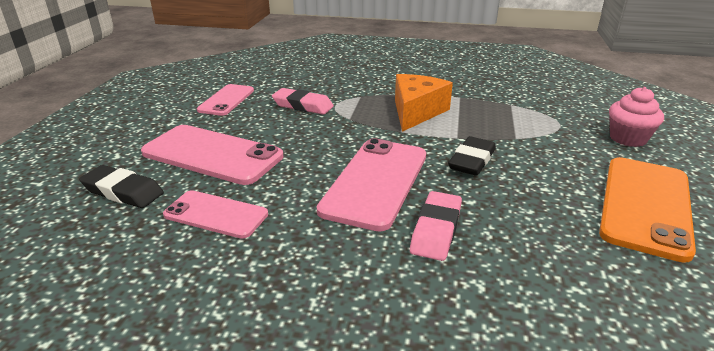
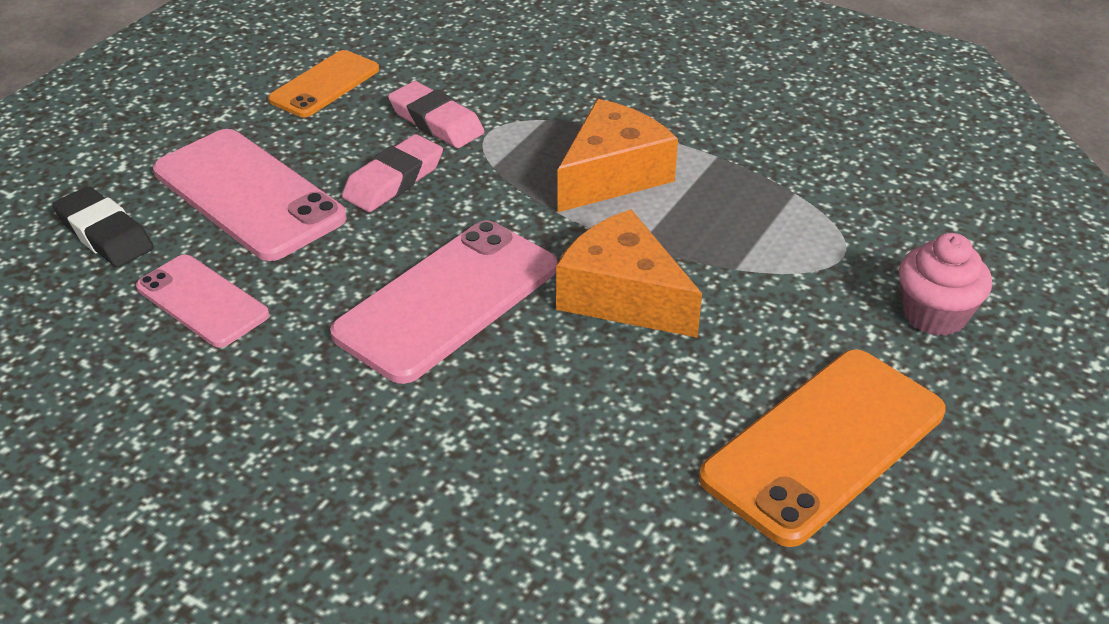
camera: 20 degrees right, 10 degrees up
(226, 100) = (325, 85): pink phone -> orange phone
(436, 230) = (473, 401): pink eraser -> pink eraser (393, 180)
(472, 161) = (623, 296): black eraser -> orange cheese

